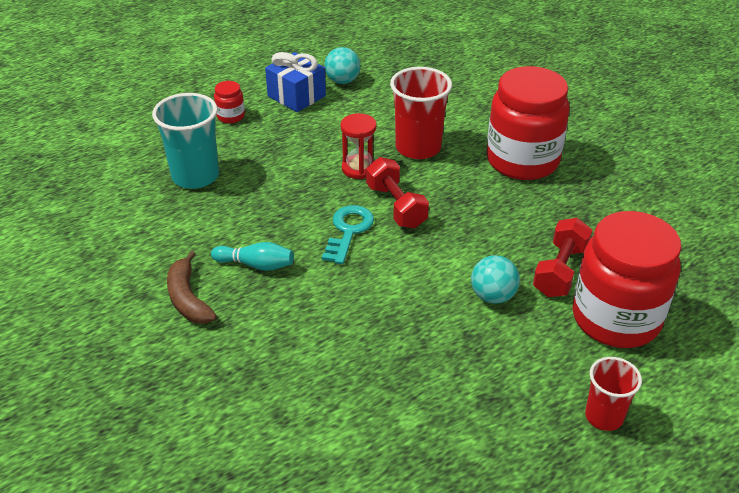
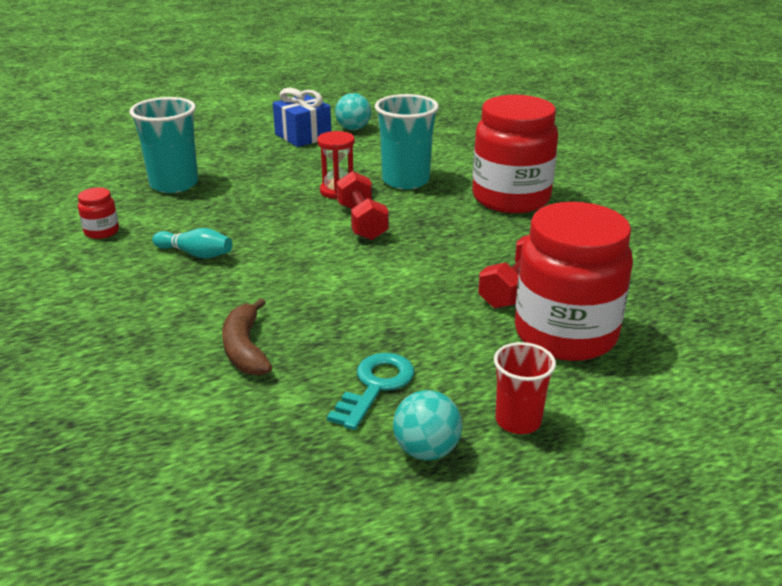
camera: 10 degrees right, 10 degrees down
(188, 298) = (113, 273): brown banana -> brown banana (245, 349)
(231, 116) = (232, 145): red jar -> red jar (101, 232)
(348, 231) = (303, 236): turquoise key -> turquoise key (375, 386)
(418, 148) = (405, 181): red cup -> turquoise cup
(493, 296) = (432, 302): turquoise ball -> turquoise ball (426, 450)

